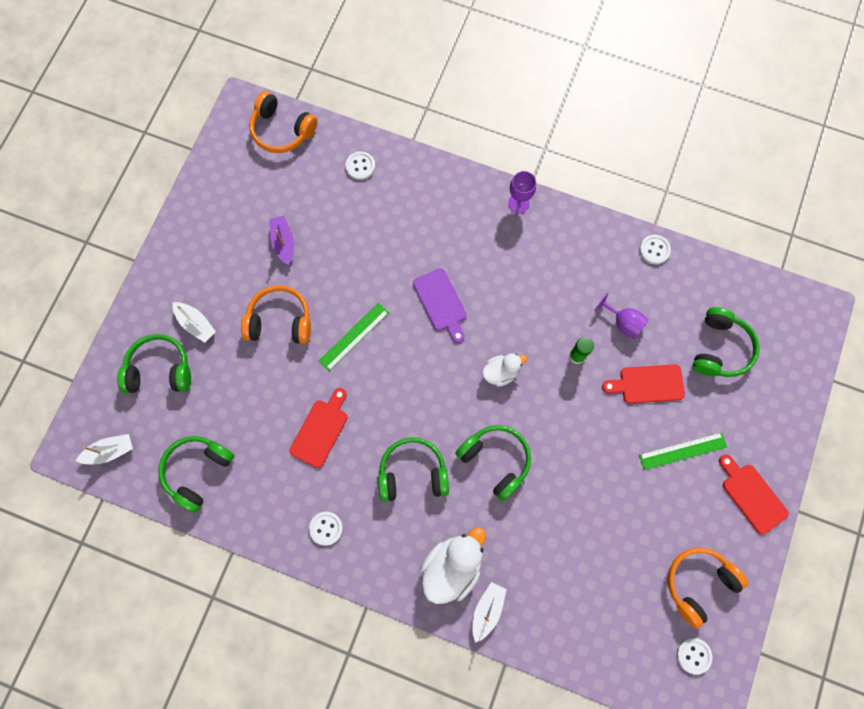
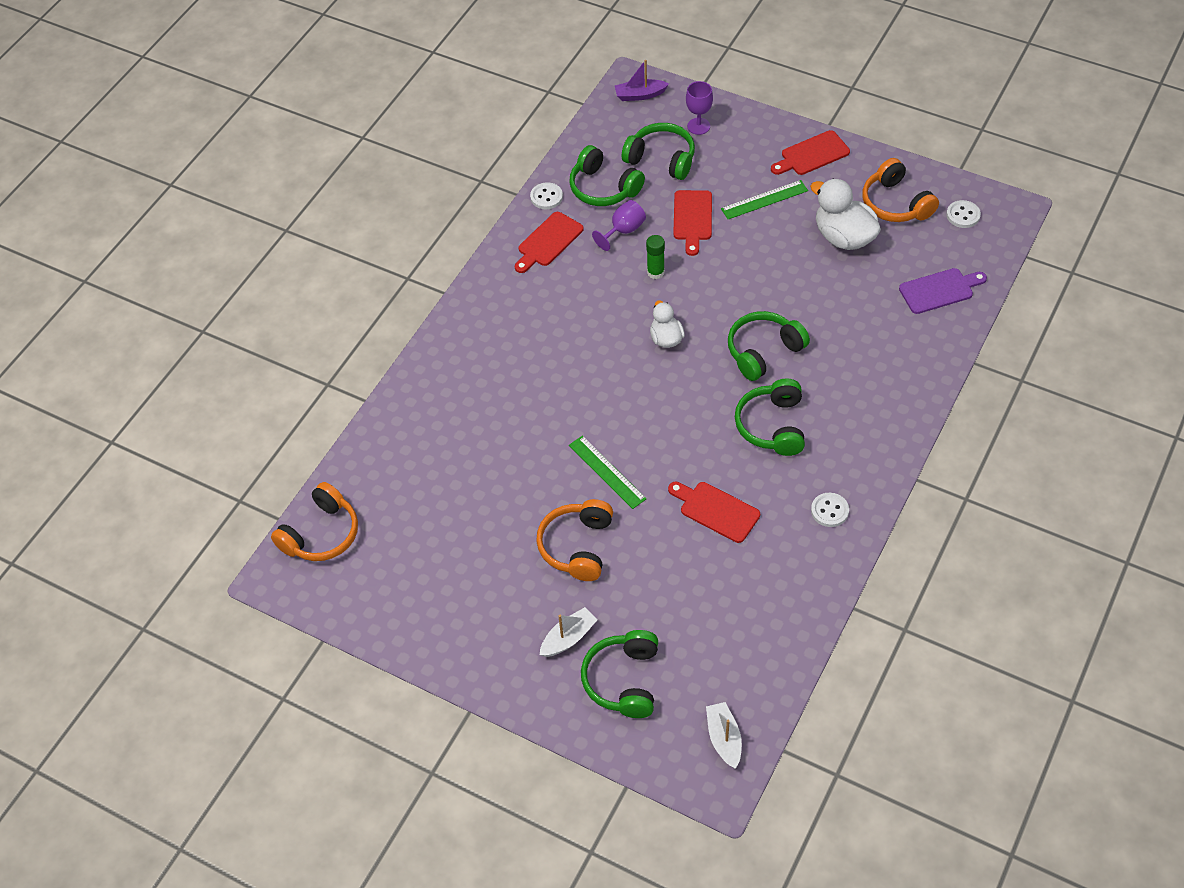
camera: 80 degrees left, 20 degrees down
(197, 471) = (756, 640): green headphones -> green headphones (603, 188)
(283, 242) = (476, 538): purple boat -> purple boat (640, 95)
(360, 166) = (390, 453): white button -> none
(441, 302) = (578, 386): purple cutting board -> purple cutting board (939, 290)
(452, 567) = (875, 398): white duck -> white duck (843, 237)
(487, 610) = (920, 371): white boat -> none
(518, 203) = (469, 305): purple goblet -> purple goblet (698, 126)
(600, 258) = (548, 242): none -> red cutting board
(682, 451) = (764, 200): green ruler -> green ruler turned 75 degrees clockwise

